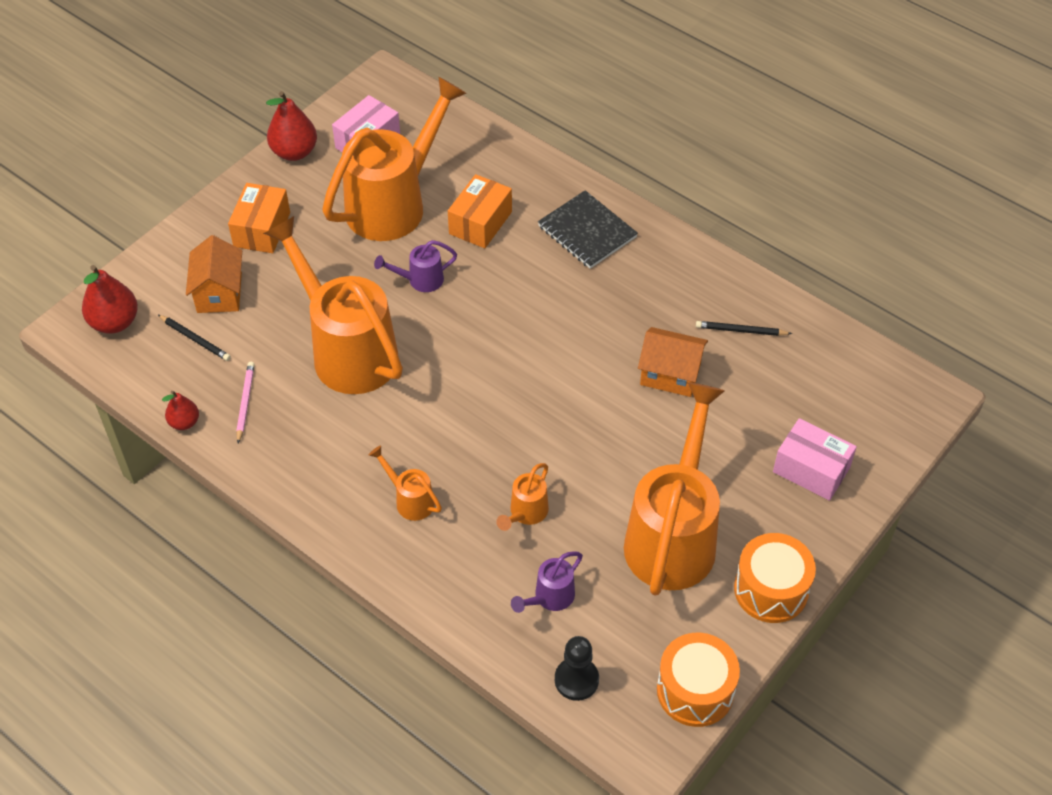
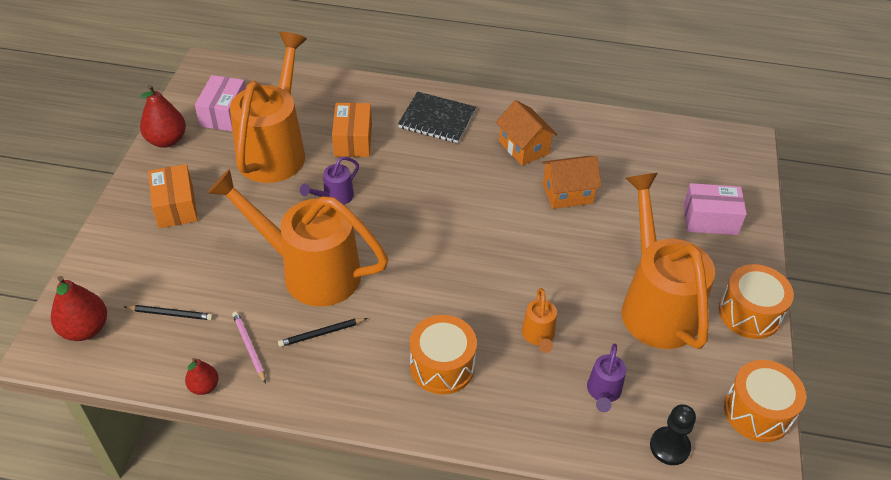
camera: 30 degrees left, 5 degrees down
(219, 293) = (169, 268): orange house -> orange house (524, 147)
(410, 500) = (442, 366): orange watering can -> orange drum
(741, 330) = (592, 146): black pencil -> black pencil (321, 333)

